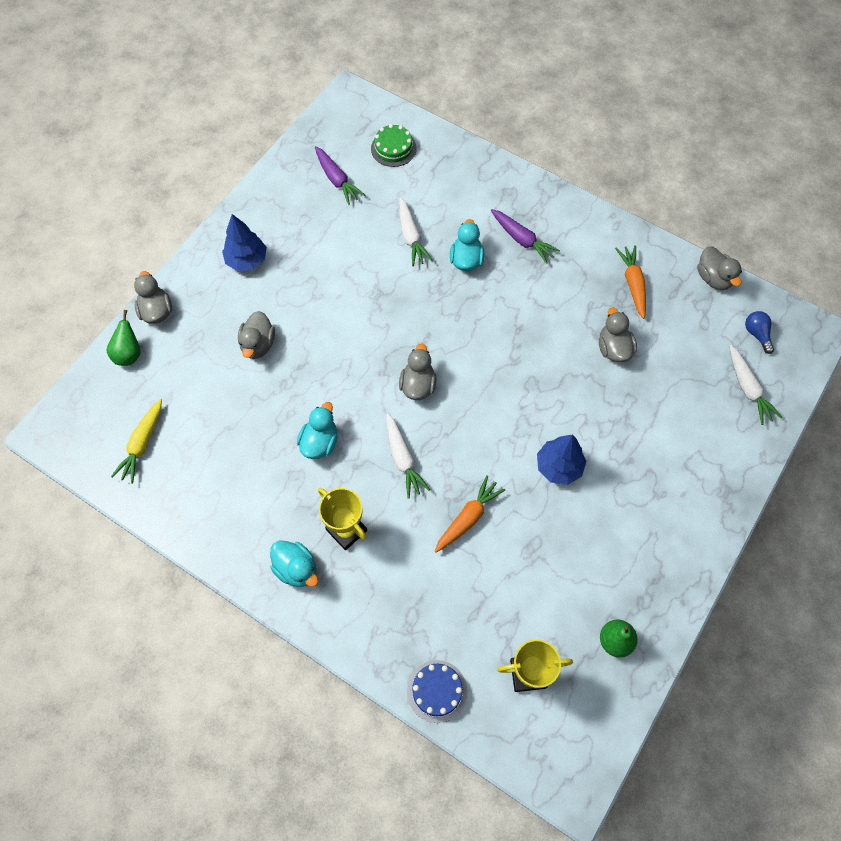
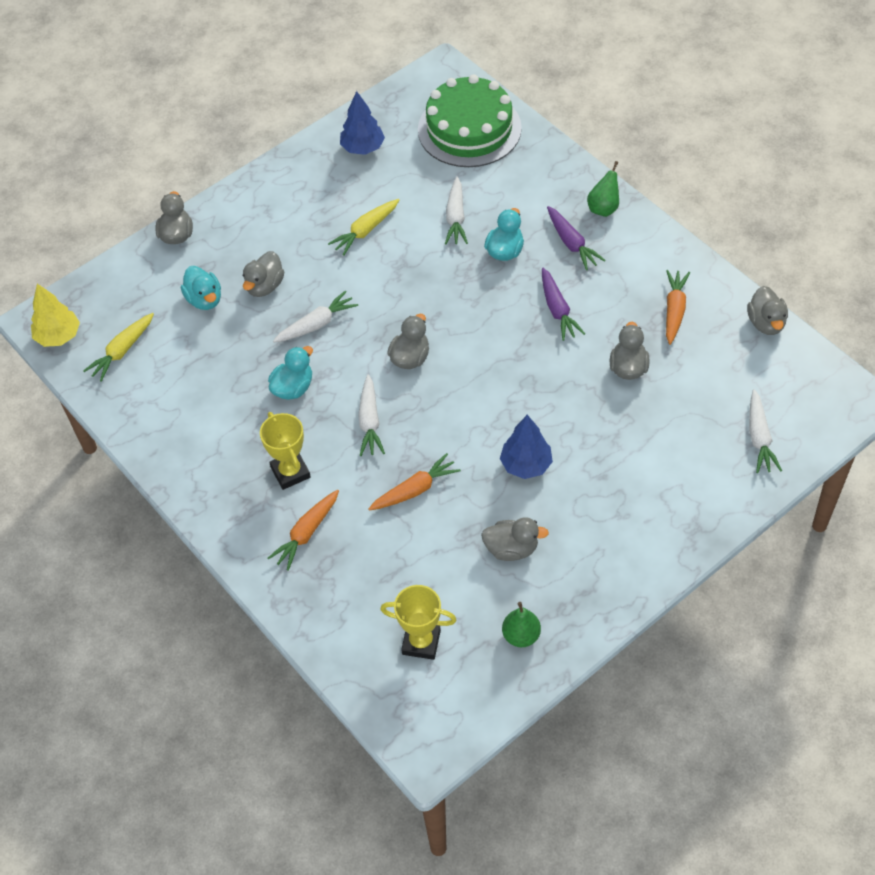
camera: 20 degrees right, 10 degrees down
(74, 444) = (58, 336): none -> yellow tree
(129, 354) = (137, 268): green pear -> green pear (603, 208)
(247, 260) = (281, 206): blue tree -> blue tree (362, 148)
(296, 569) = (230, 495): turquoise duck -> turquoise duck (204, 299)
(320, 372) = (316, 324): none -> white carrot
(334, 268) = (365, 231): none -> yellow carrot
(337, 179) = (399, 148): purple carrot -> purple carrot (557, 310)
(383, 589) = (306, 533): none -> orange carrot
(393, 148) = (469, 129): green cake -> green cake, size x2.08
(437, 691) = (326, 634): blue cake -> none
(575, 554) = (511, 549): none -> grey duck
(756, 334) = (791, 387): blue light bulb -> none

